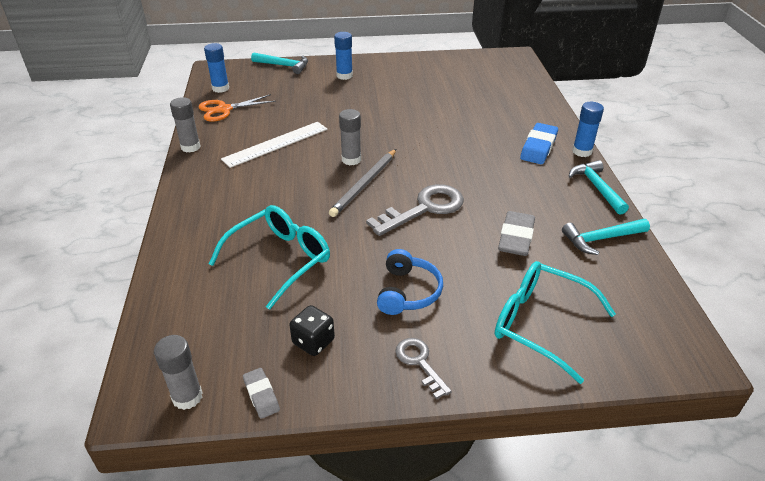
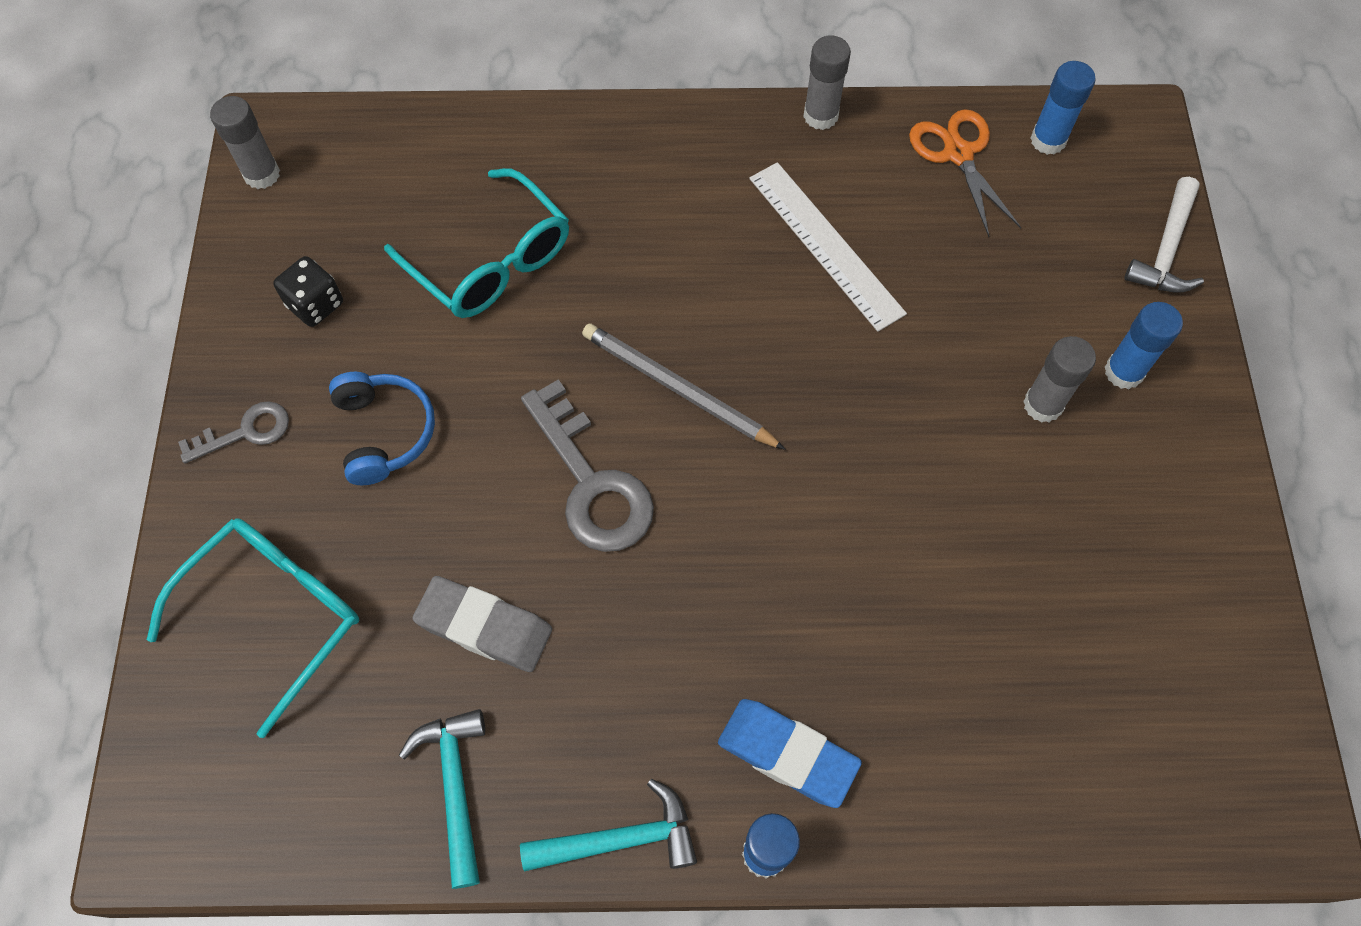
camera: 95 degrees right, 25 degrees up
(261, 395) = (243, 249): grey eraser -> none
(284, 66) = (1166, 249): turquoise hammer -> white hammer
(351, 159) = (762, 370): grey glue stick -> grey glue stick (1043, 405)
(408, 292) = (385, 432): blue headphones -> blue headphones turned 120 degrees counterclockwise

